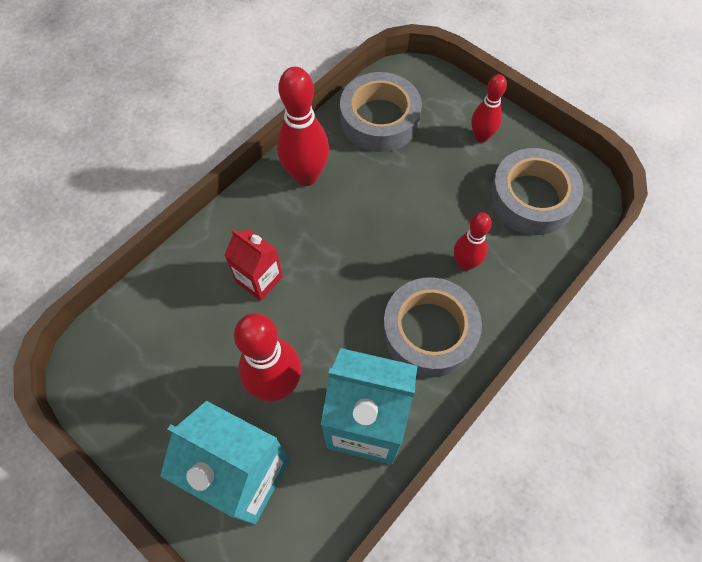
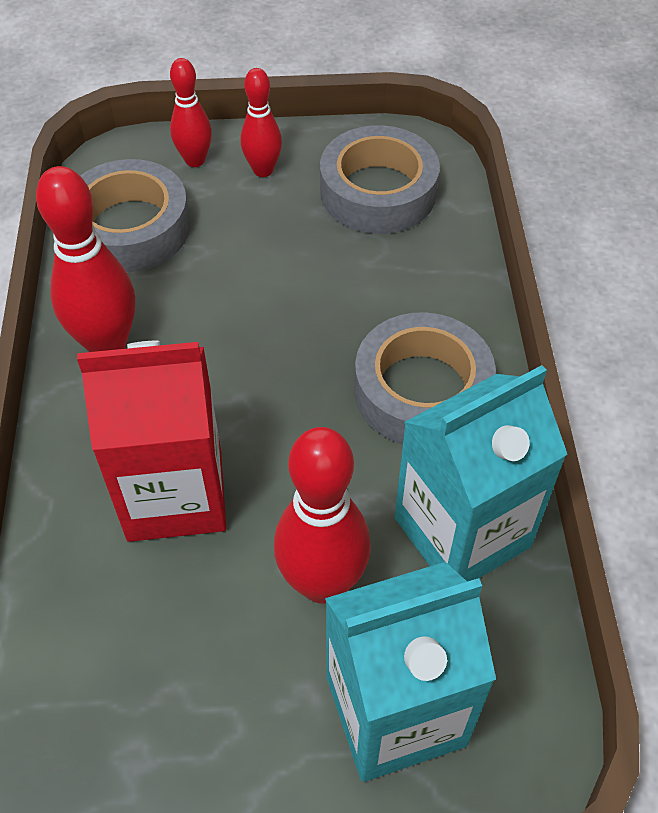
camera: 45 degrees left, 10 degrees down
(259, 279) = (175, 494): red carton -> red carton, size x1.77
(465, 264) = (383, 299): red bowling pin -> red bowling pin (195, 160)

